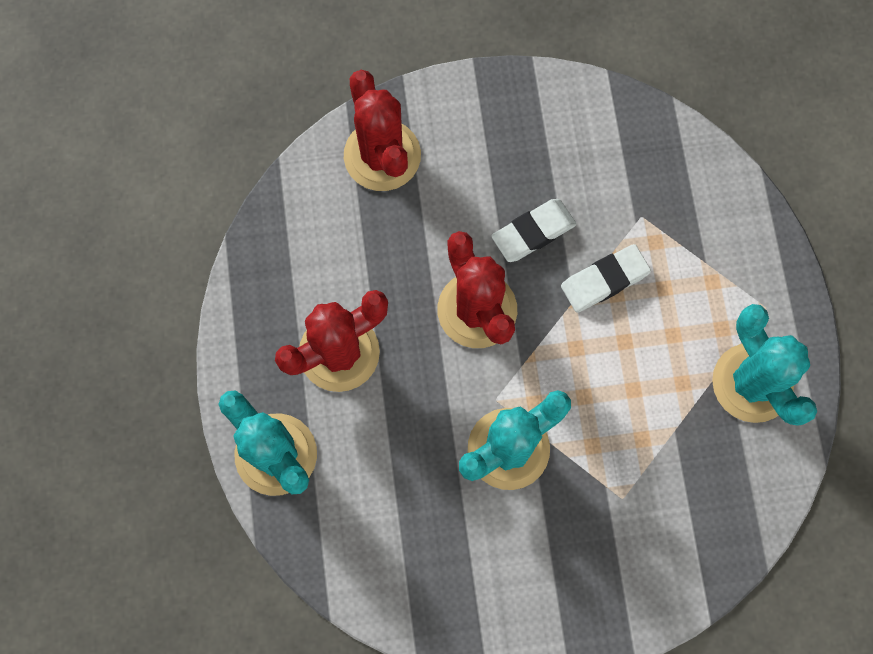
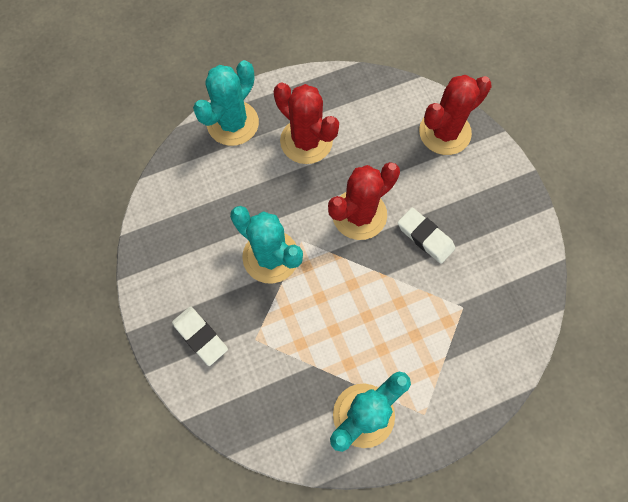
camera: 75 degrees right, 5 degrees down
(604, 280) = (407, 292): white eraser -> white eraser (200, 336)

